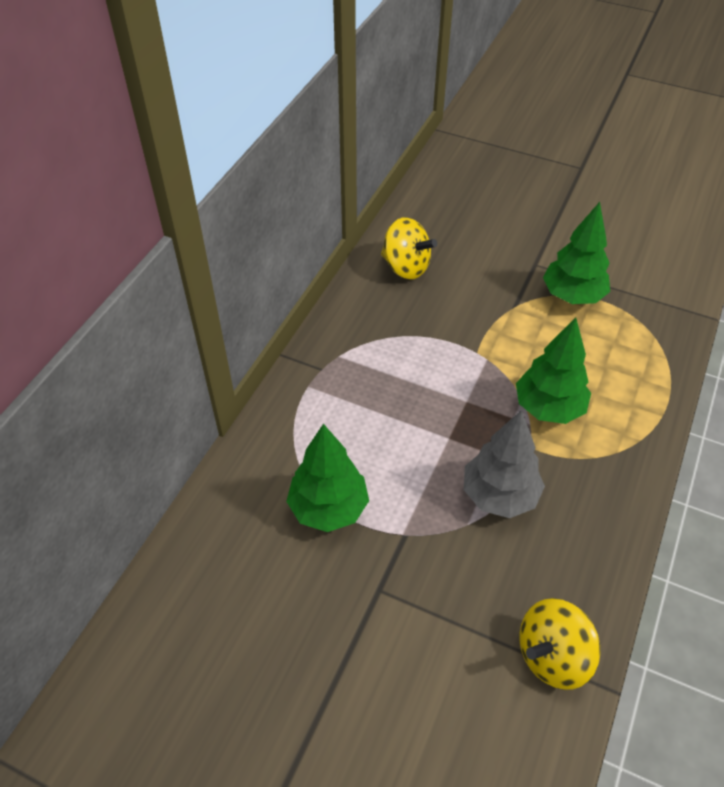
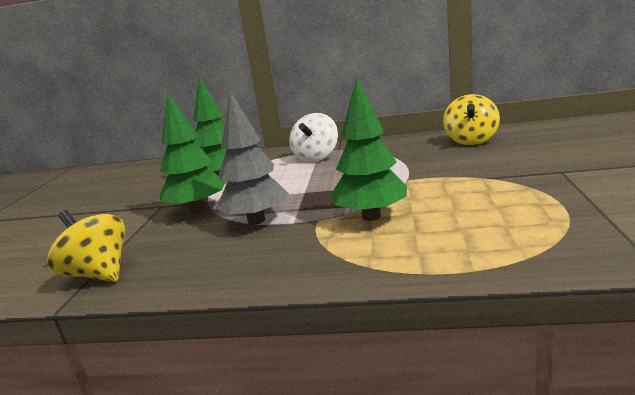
camera: 75 degrees right, 30 degrees down
(333, 396) = (316, 157): none -> white spinning top
(572, 296) = (543, 193): green tree -> green tree (197, 210)

